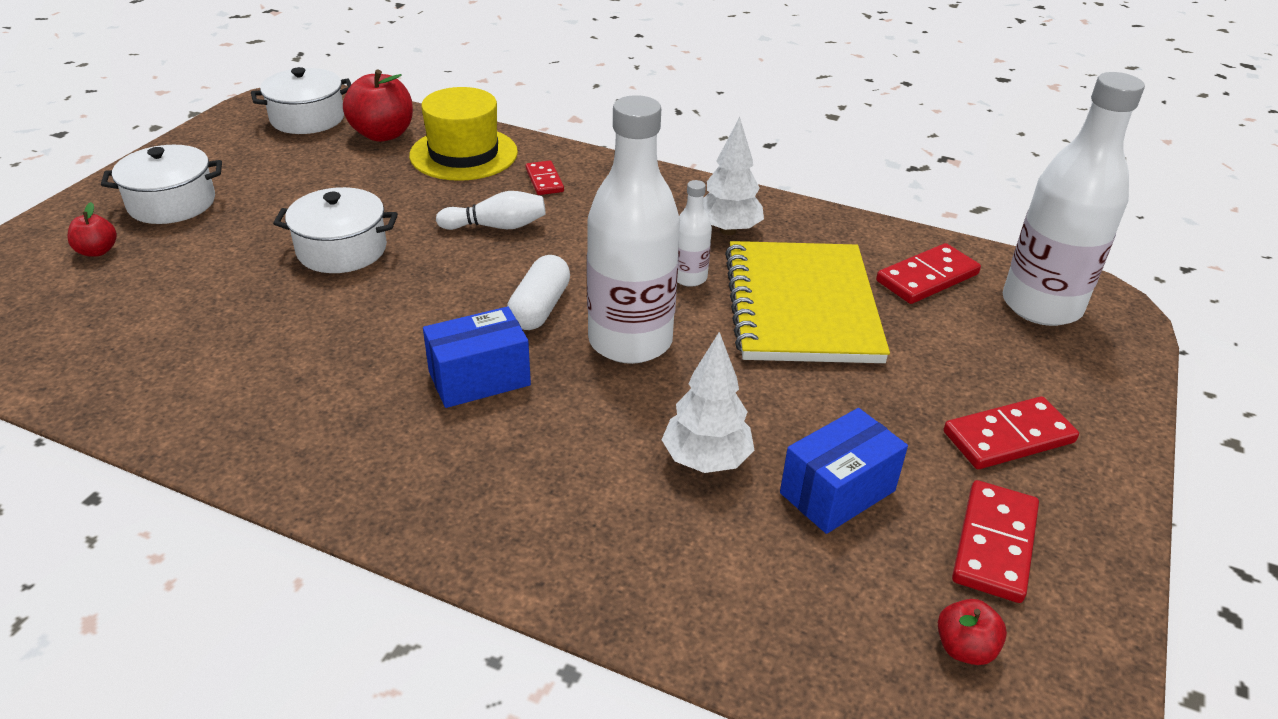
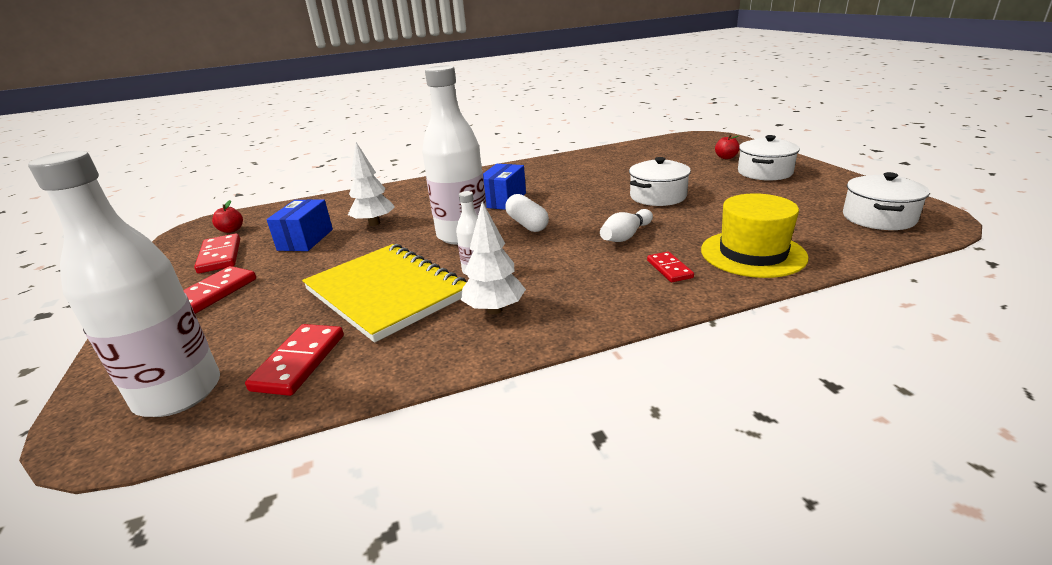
camera: 140 degrees right, 10 degrees down
(383, 134) = (821, 235): red apple -> none
(544, 180) = (669, 269): red domino -> red domino turned 45 degrees clockwise

